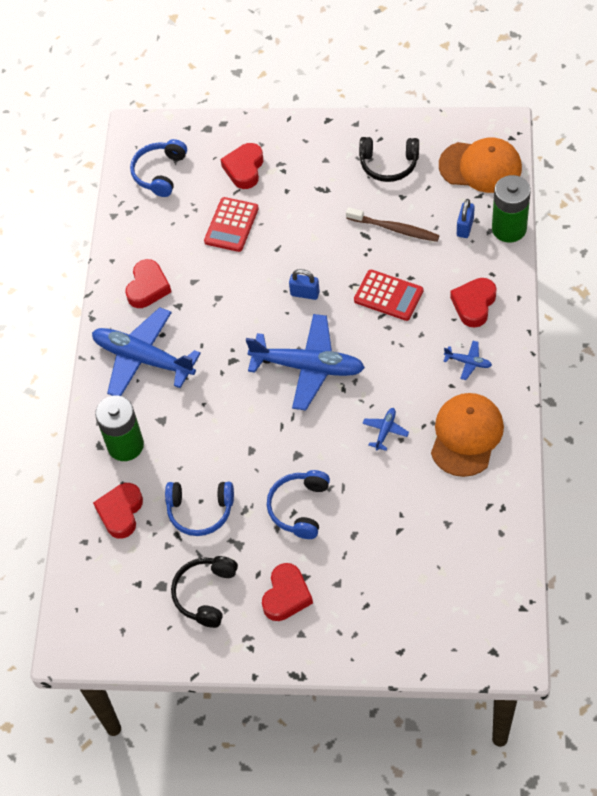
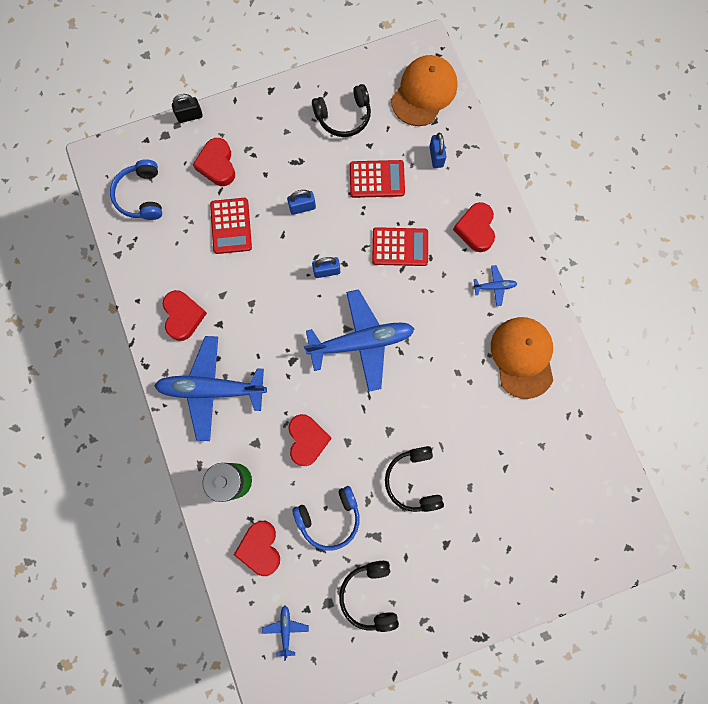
camera: 30 degrees left, 20 degrees up
(239, 119) = (190, 116): none -> black padlock
(286, 595) = (439, 567): red heart -> red heart (307, 440)
(299, 508) = (413, 480): blue headphones -> black headphones
(308, 230) = (302, 207): none -> blue padlock
(385, 430) = (453, 378): blue plane -> blue plane (286, 629)
(394, 229) = (377, 179): brown toothbrush -> red calculator
(480, 167) = (424, 92): orange cap -> orange cap turned 45 degrees counterclockwise
(509, 228) = (473, 145): green battery -> none

